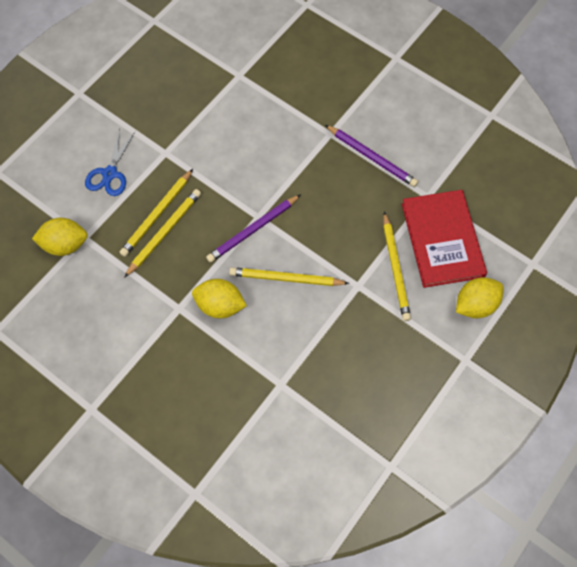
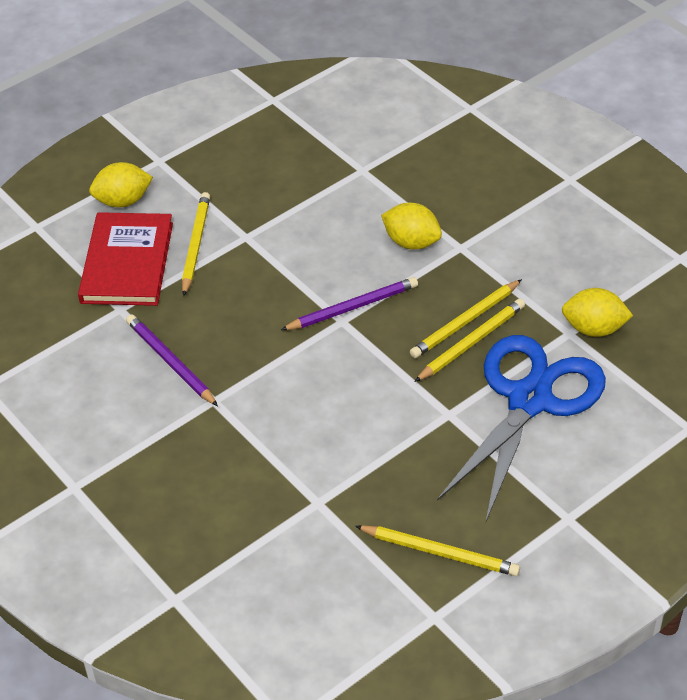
camera: 165 degrees left, 20 degrees down
(110, 174) = (529, 399): blue scissors -> blue scissors, size x2.16
(286, 279) = (327, 254): yellow pencil -> yellow pencil (440, 552)

